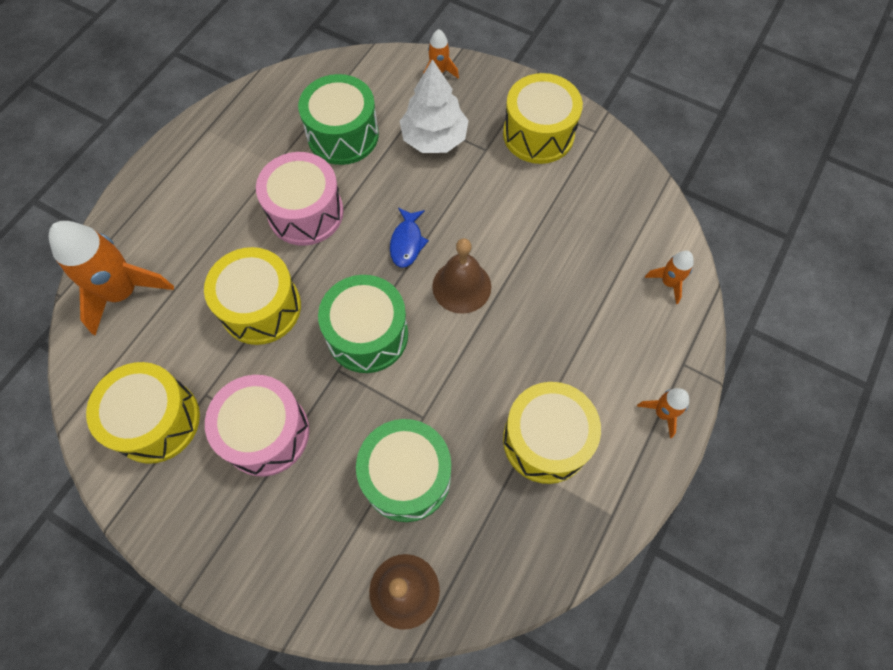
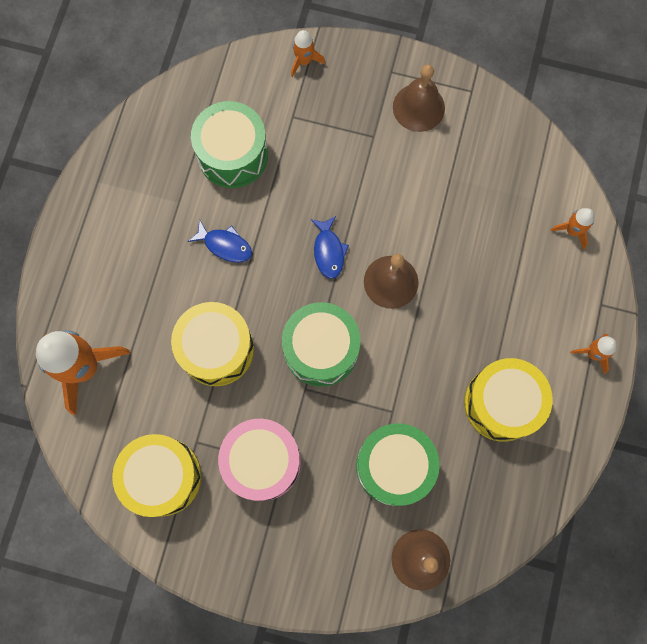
camera: 15 degrees left, 10 degrees up
(305, 212) = (225, 245): pink drum -> blue fish
(434, 138) = (321, 136): white tree -> none
(538, 134) = (418, 107): yellow drum -> brown bell

